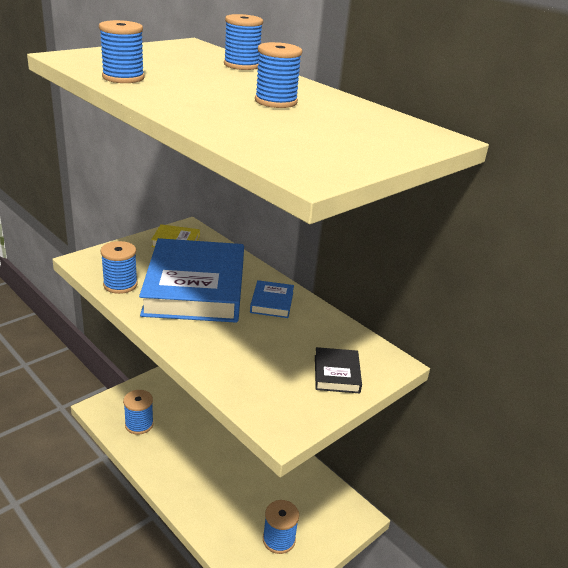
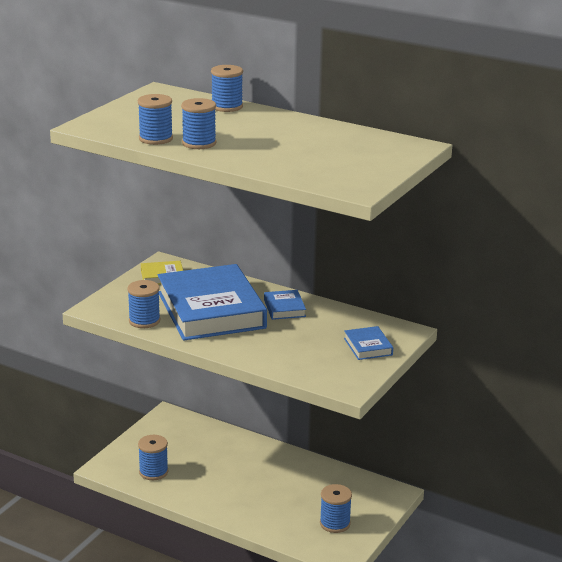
camera: 15 degrees left, 5 degrees down
(276, 101) = (286, 138): blue spool -> blue spool (199, 143)
(336, 374) = (368, 346): black book -> blue book

